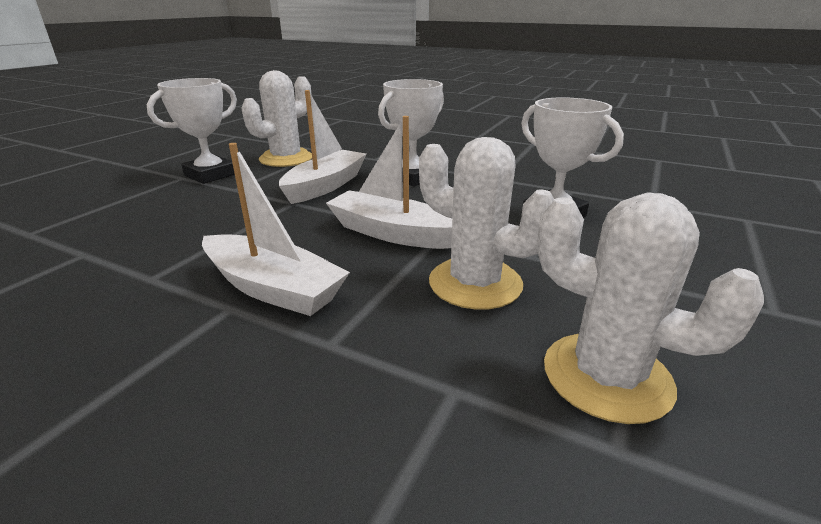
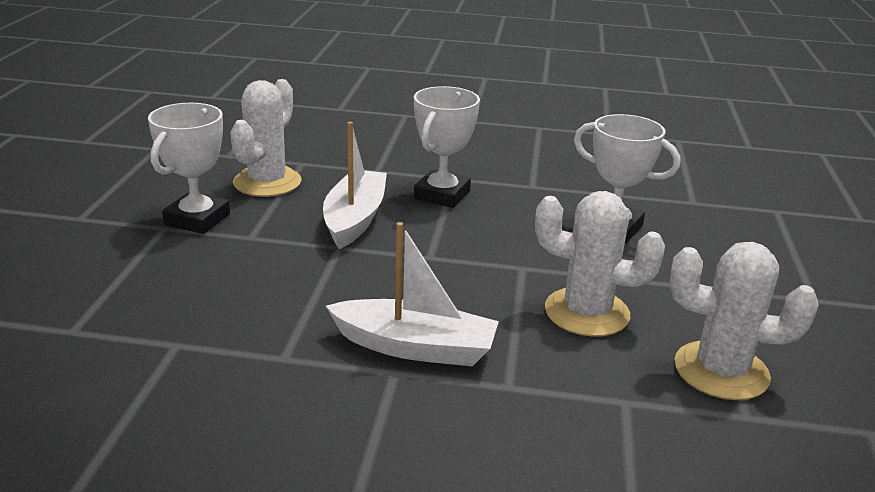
camera: 20 degrees left, 0 degrees up
(392, 233) = (476, 271): white boat -> none

